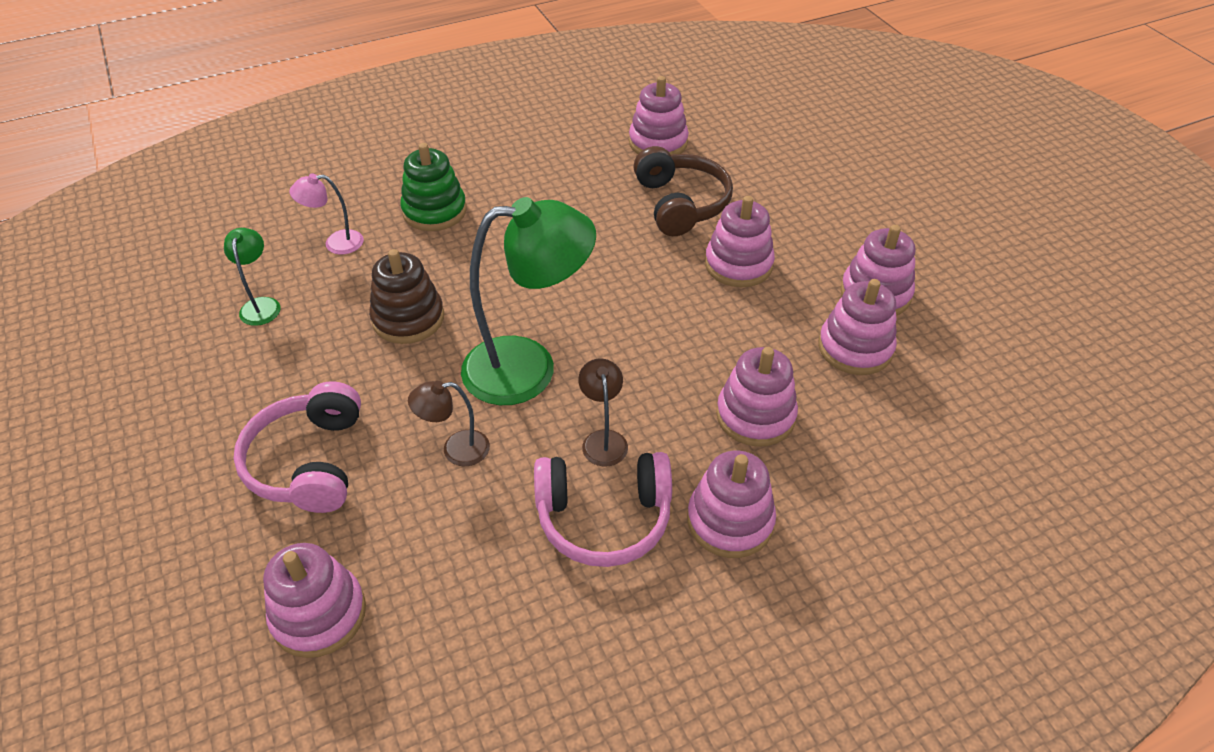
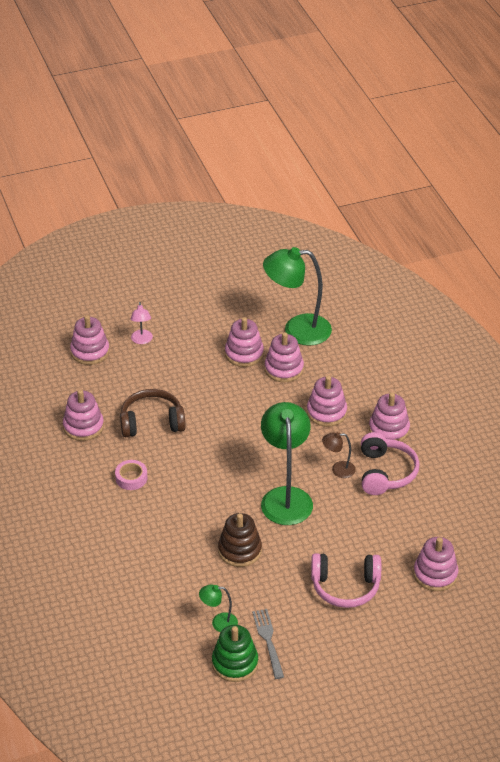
camera: 85 degrees left, 5 degrees down
(210, 364) = (268, 641): none -> grey fork
(336, 243) = (163, 591): pink lamp -> pink lamp (142, 340)
(434, 211) = (138, 541): green stacking toy -> green stacking toy (235, 663)
(456, 450) = (341, 527): brown lamp -> none
(560, 194) = (131, 478): none -> pink tape
(738, 264) = (212, 404): pink stacking toy -> pink stacking toy (90, 352)
(971, 361) = (297, 330): none -> green lamp

